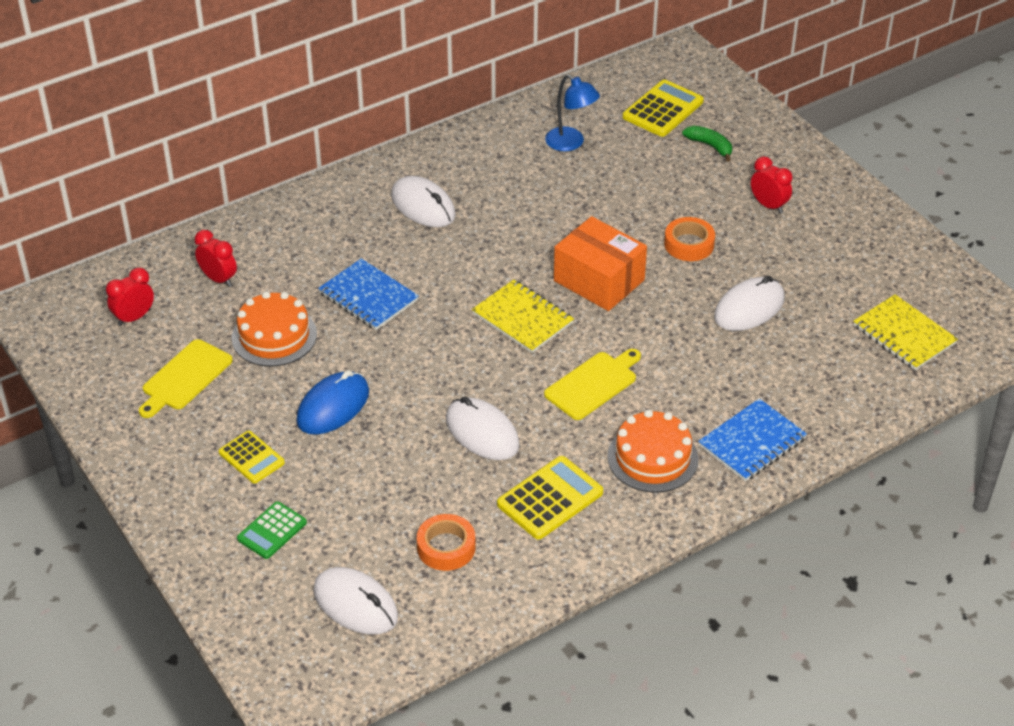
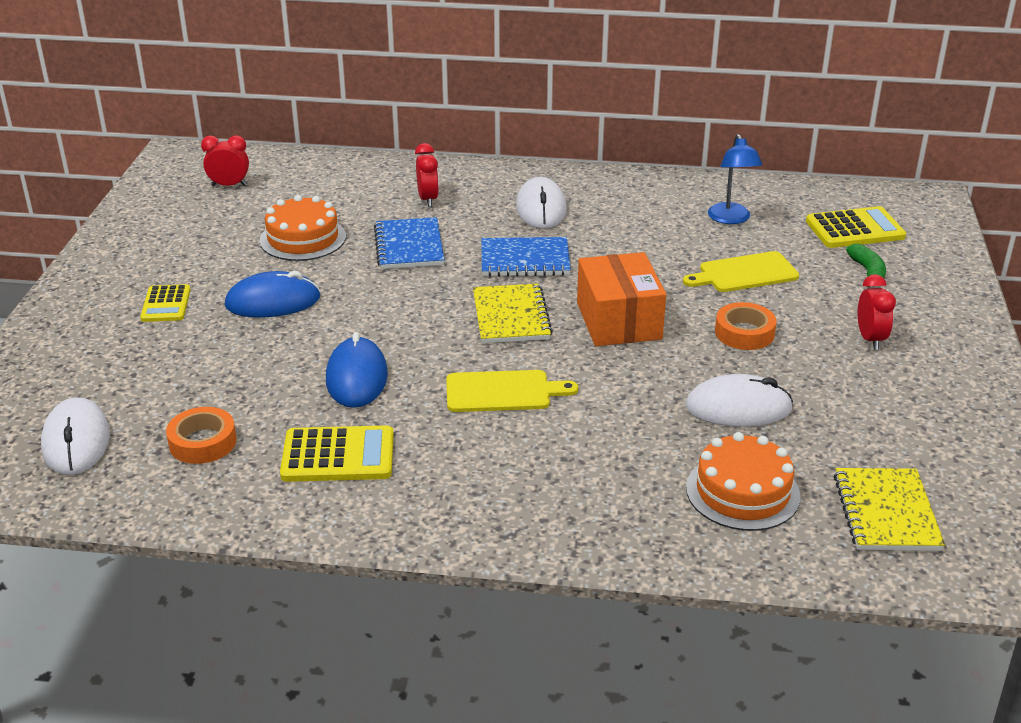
camera: 40 degrees right, 10 degrees down
(185, 377) = (203, 234): yellow cutting board -> yellow cutting board (744, 273)
(219, 279) = (320, 188): red clock -> red clock (428, 199)
(272, 531) = (103, 358): green calculator -> none
(482, 432) = (356, 377): white mouse -> blue mouse
(652, 458) = (474, 476): orange cake -> orange cake (742, 492)
(752, 442) = (588, 516): blue notebook -> blue notebook (525, 260)

